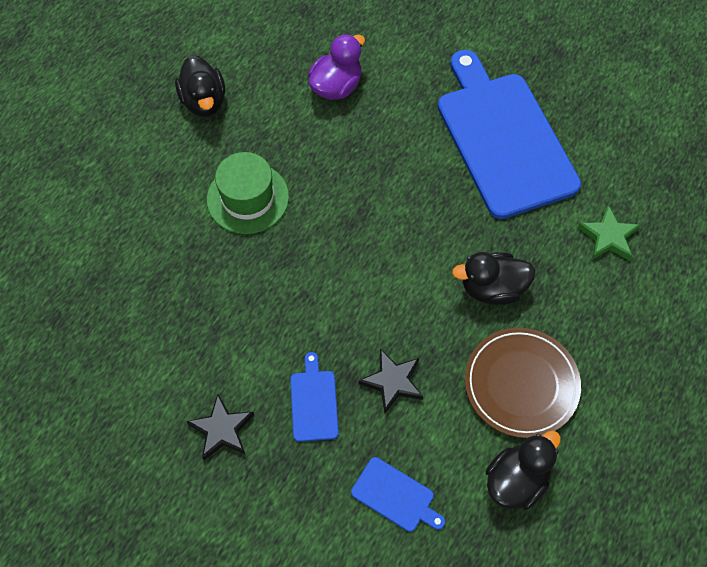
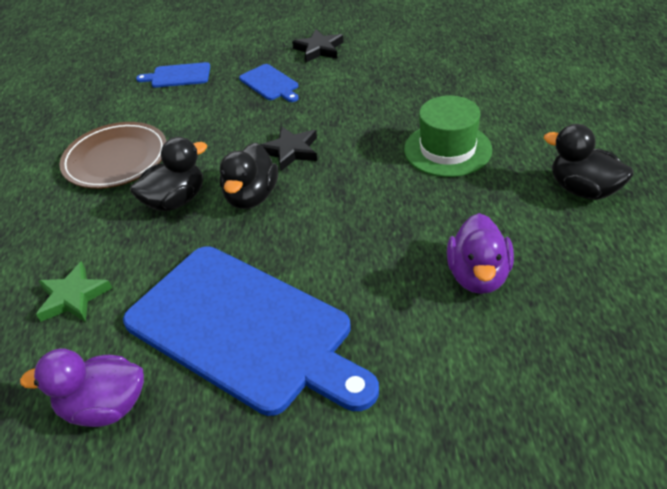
camera: 150 degrees right, 20 degrees down
(392, 382) = (221, 116): black star -> black star (291, 151)
(516, 480) = (95, 116): black duck -> black duck (251, 197)
(612, 139) = (104, 407): none -> purple duck

